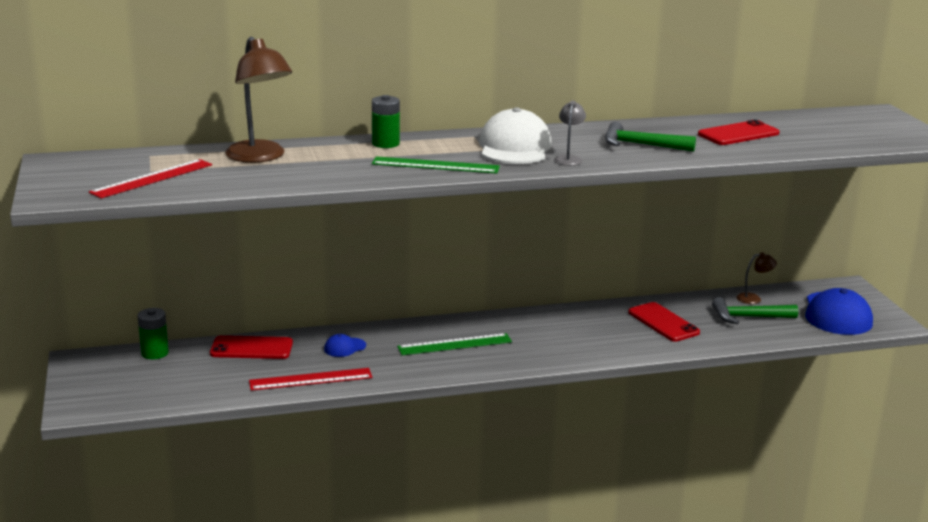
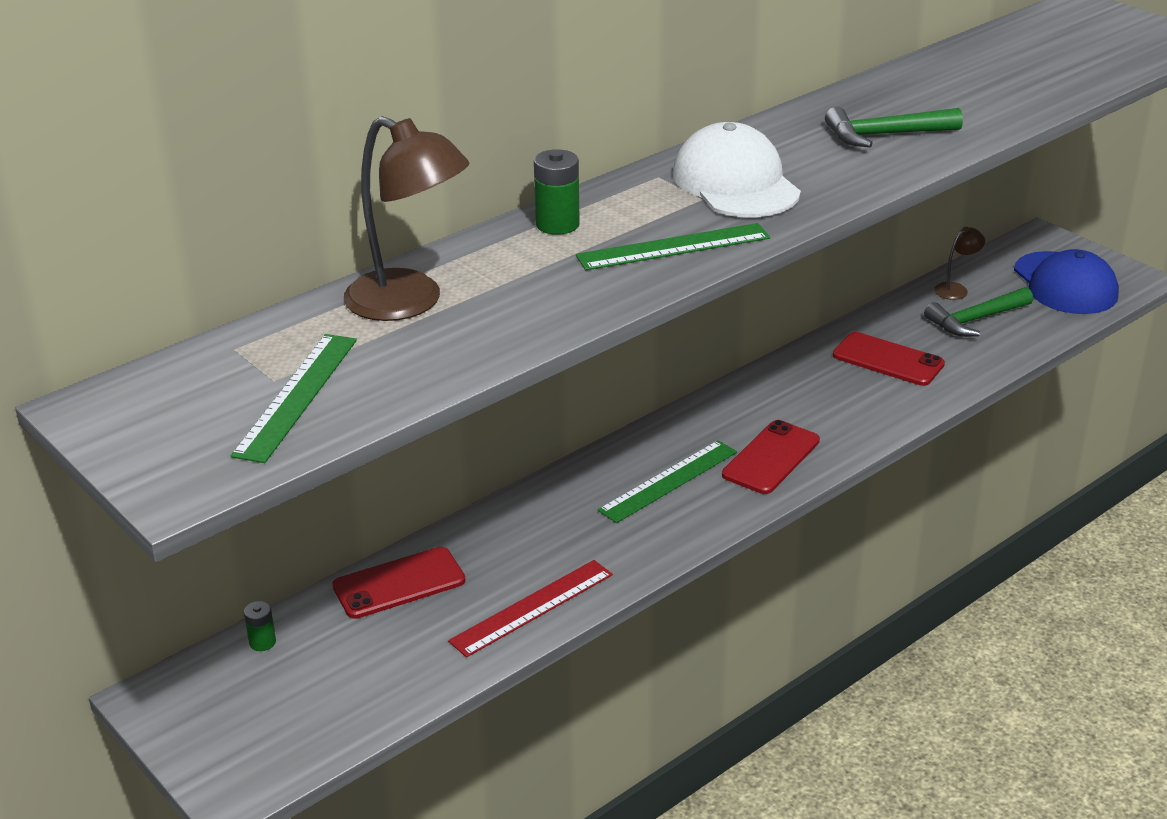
camera: 25 degrees left, 10 degrees up
(152, 178) = (297, 396): red ruler -> green ruler
(155, 353) = (262, 642): green battery -> green battery, size x0.60
(344, 347) = (528, 536): blue cap -> none
(569, 159) = (827, 185): grey lamp -> none
(738, 134) = (973, 84): red phone -> red phone (771, 458)

